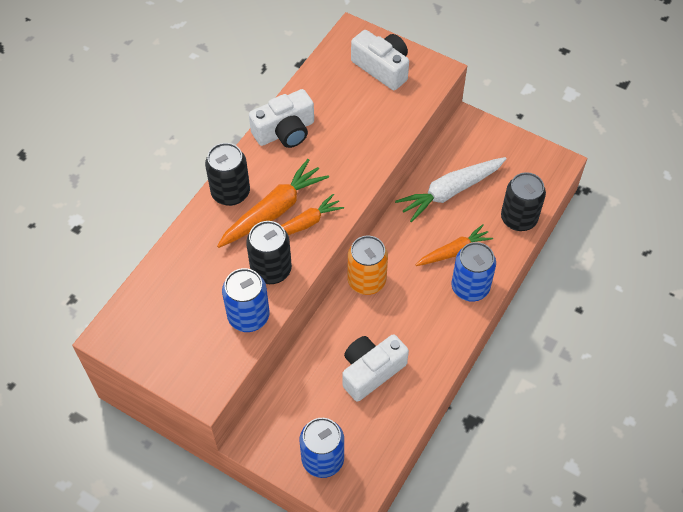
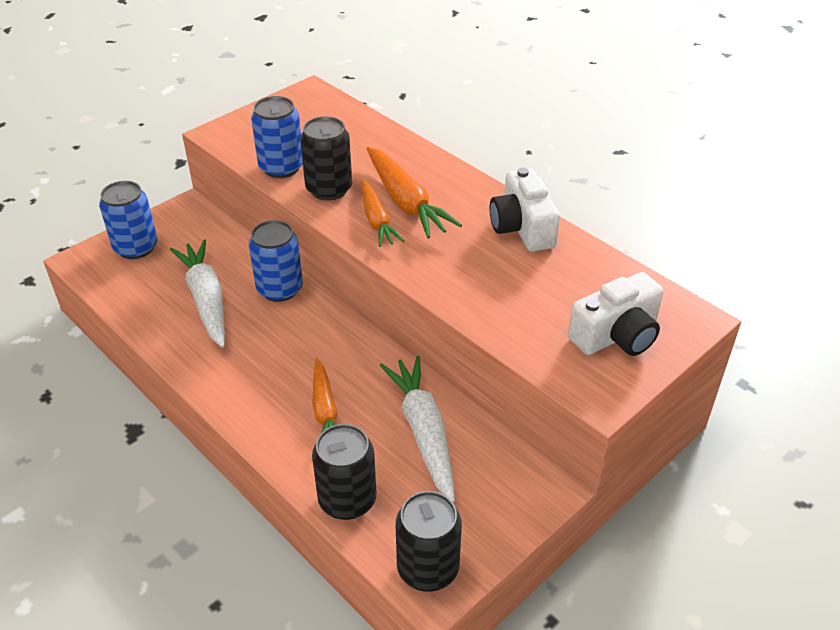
camera: 105 degrees right, 15 degrees down
(230, 192) = (444, 176): black can -> black can (428, 568)
(366, 281) = (322, 319): orange can -> none
(371, 371) = (206, 299): white camera -> white carrot
(470, 287) = (264, 413): blue can -> blue can (280, 289)

